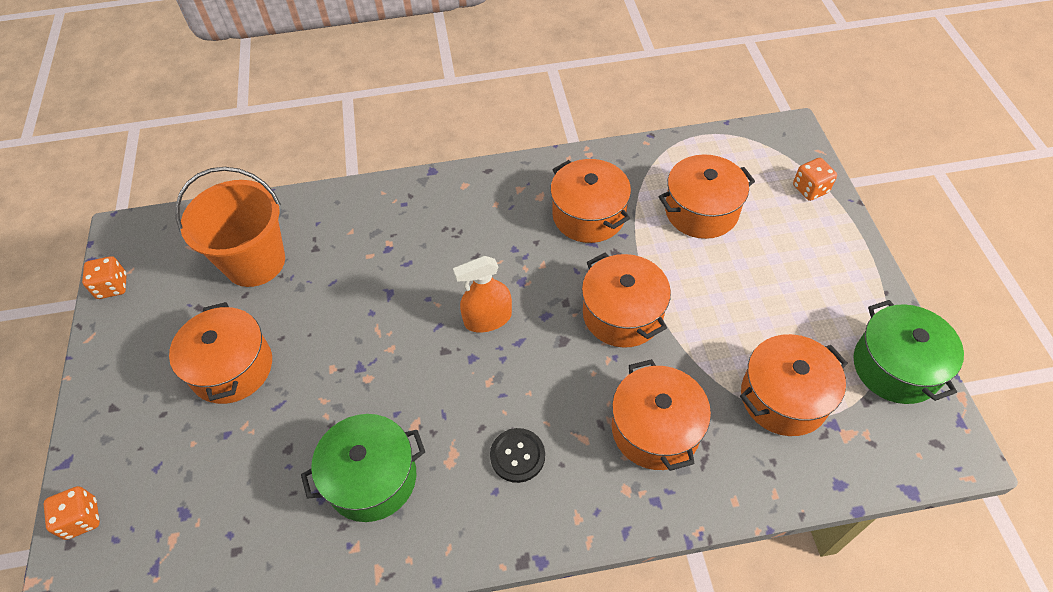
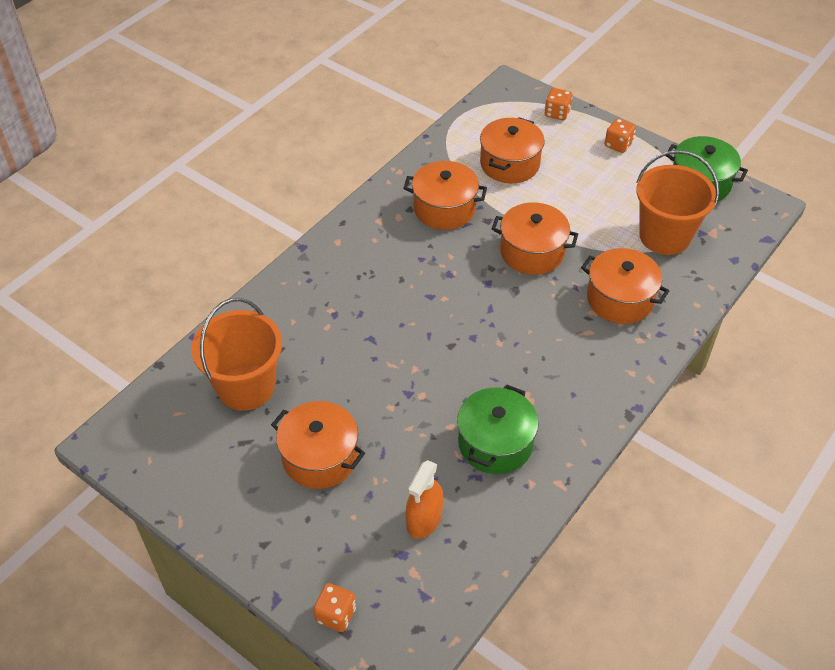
camera: 45 degrees left, 5 degrees down
(112, 286) = (150, 479): orange dice -> orange dice (618, 145)
(488, 319) = (455, 309): orange spray bottle -> orange spray bottle (424, 519)
(517, 456) = (563, 367): black button -> none
(784, 397) = (664, 236): orange pot -> orange bucket

